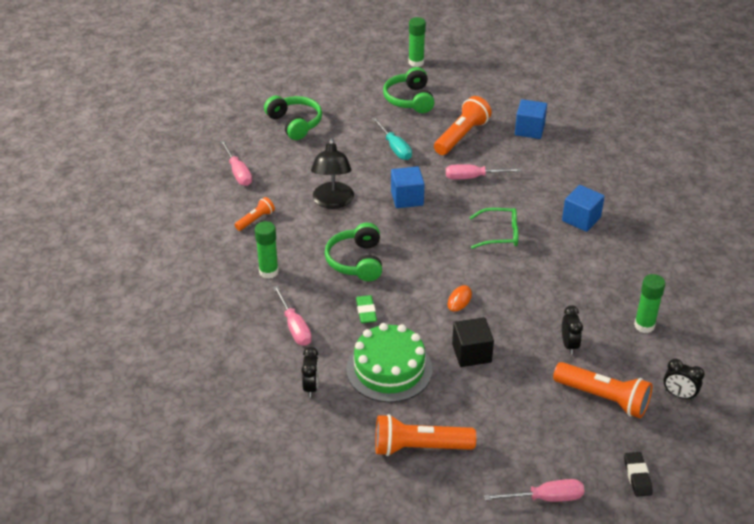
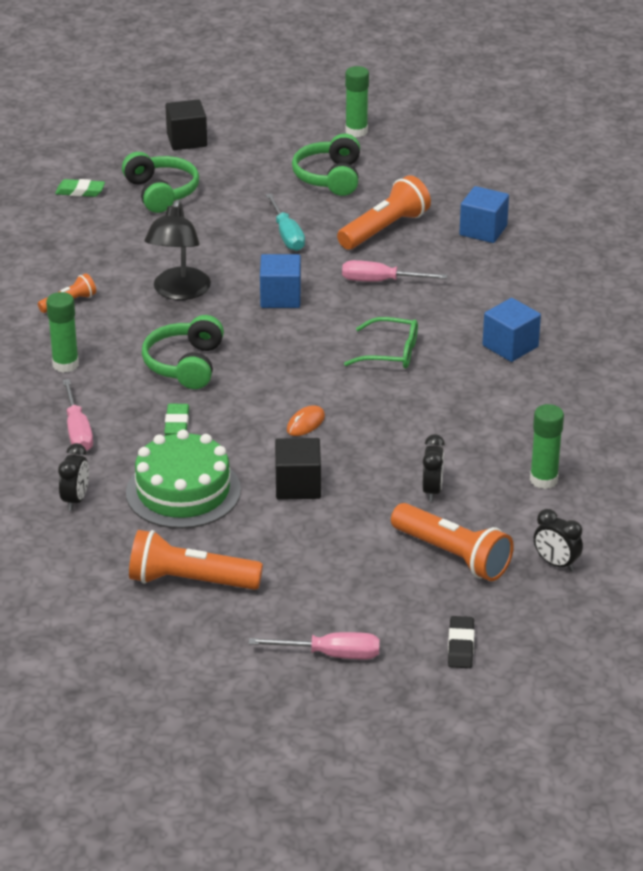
camera: 10 degrees right, 5 degrees down
(236, 129) = (80, 191): none -> green eraser
(238, 172) = (64, 244): pink screwdriver -> none
(300, 81) = (187, 140): none -> black cube

